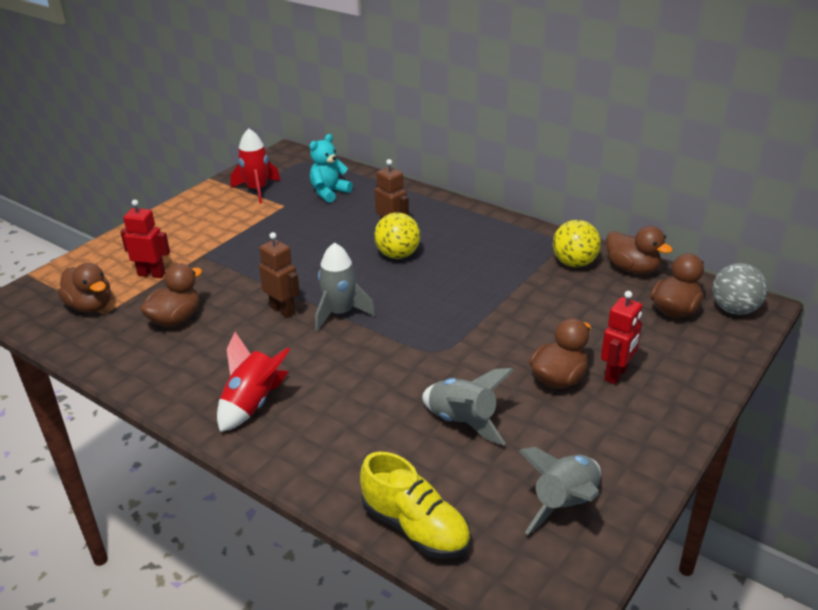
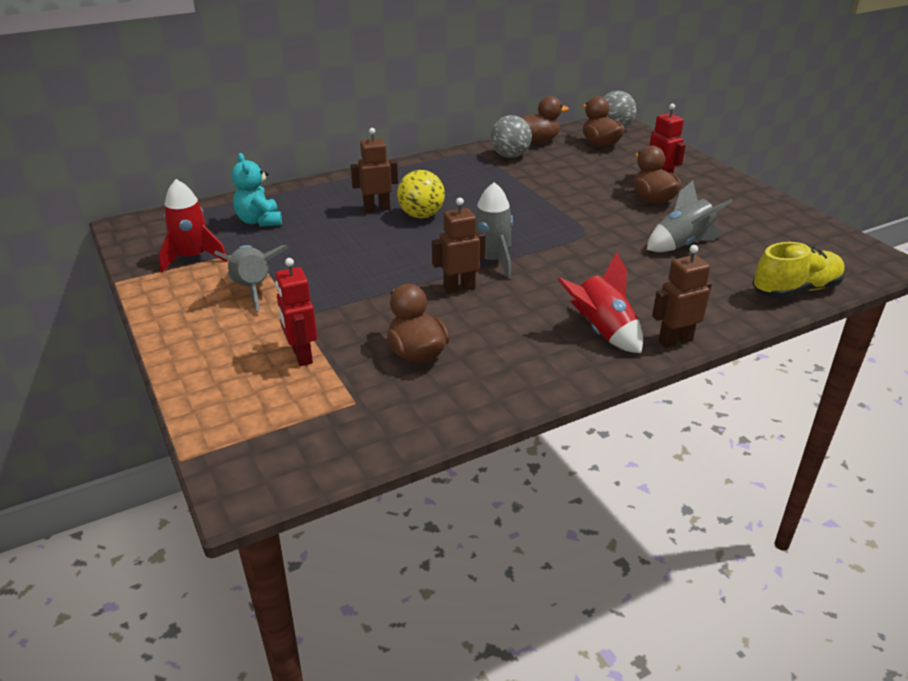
camera: 65 degrees left, 0 degrees up
(90, 306) = (328, 411): brown duck -> none
(152, 274) = (301, 356): red robot -> red robot turned 60 degrees counterclockwise
(259, 452) = (675, 341): none -> brown robot
(565, 504) = (788, 232): grey rocket -> grey rocket (253, 289)
(574, 263) = (510, 156): yellow ball -> grey ball

